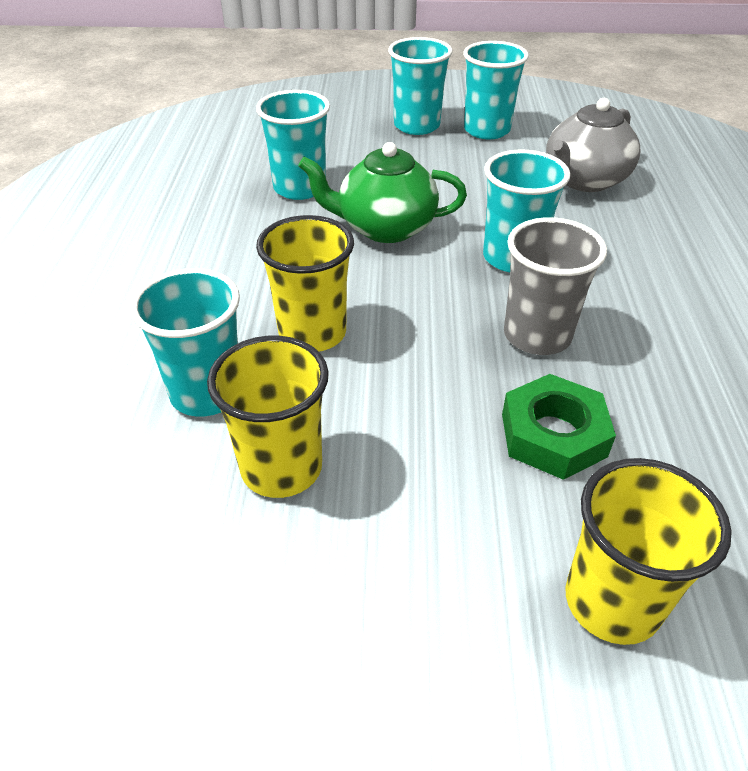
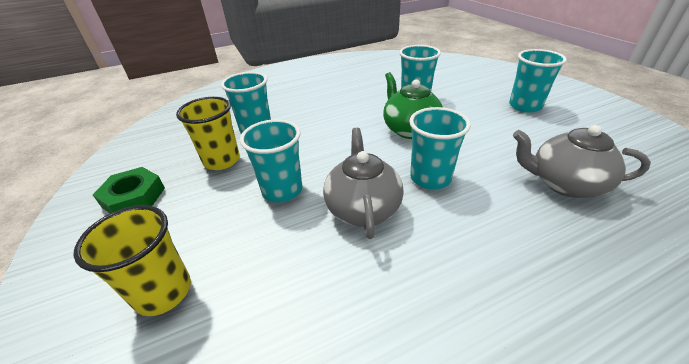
camera: 65 degrees right, 5 degrees down
(312, 333) = (309, 139): yellow cup -> none
(486, 130) = (562, 128): turquoise cup -> turquoise cup (282, 190)
(537, 335) = (362, 208): grey cup -> grey teapot
(553, 435) = (280, 237): green nut -> green nut (134, 197)

